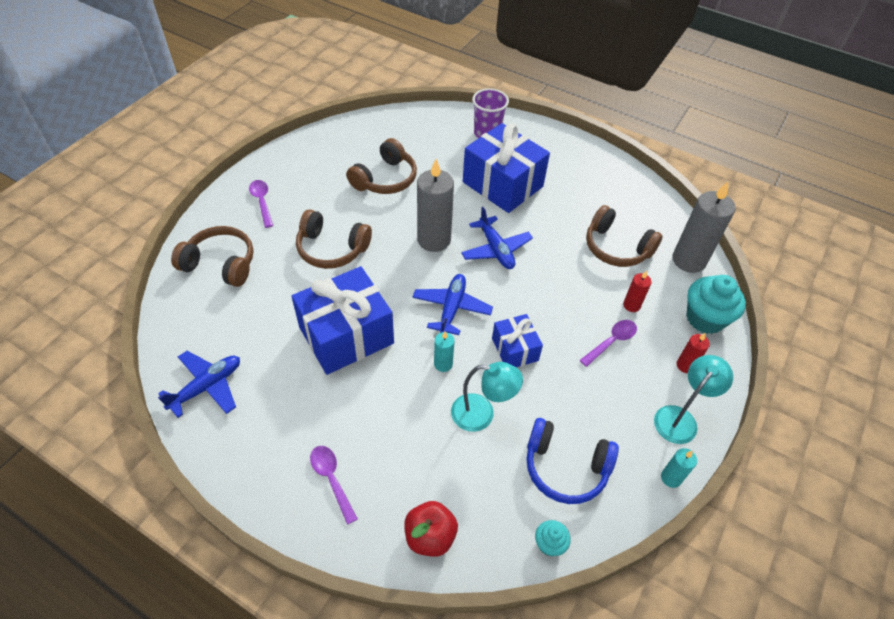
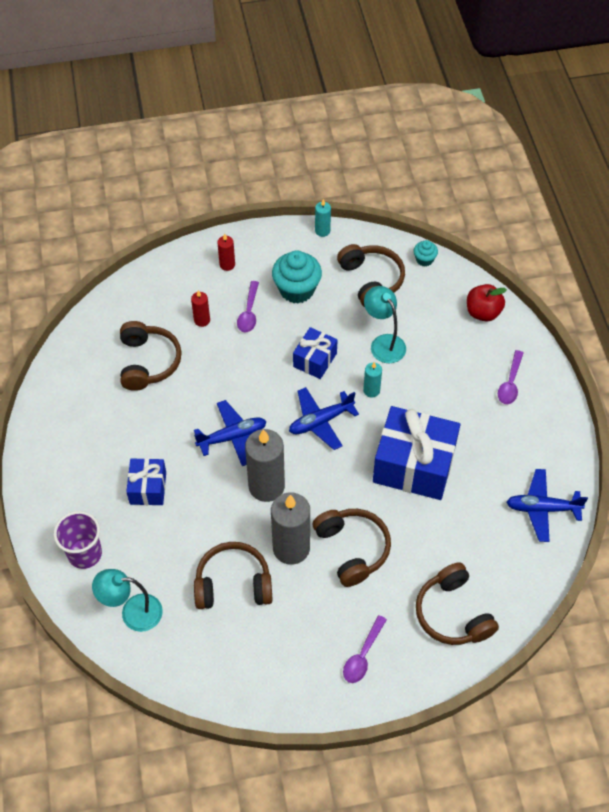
camera: 130 degrees left, 5 degrees up
(496, 249) = (232, 437): blue plane -> blue plane turned 45 degrees clockwise
(502, 184) = (148, 488): blue gift -> blue gift, size x0.53
(565, 467) = (371, 280): blue headphones -> brown headphones
(611, 341) = (249, 312): purple spoon -> purple spoon turned 90 degrees counterclockwise
(680, 418) = (274, 247): turquoise lamp -> turquoise lamp (133, 612)
(688, 260) = (116, 312): grey candle -> grey candle (291, 548)
(705, 318) = (171, 274): turquoise cupcake -> turquoise cupcake (297, 290)

